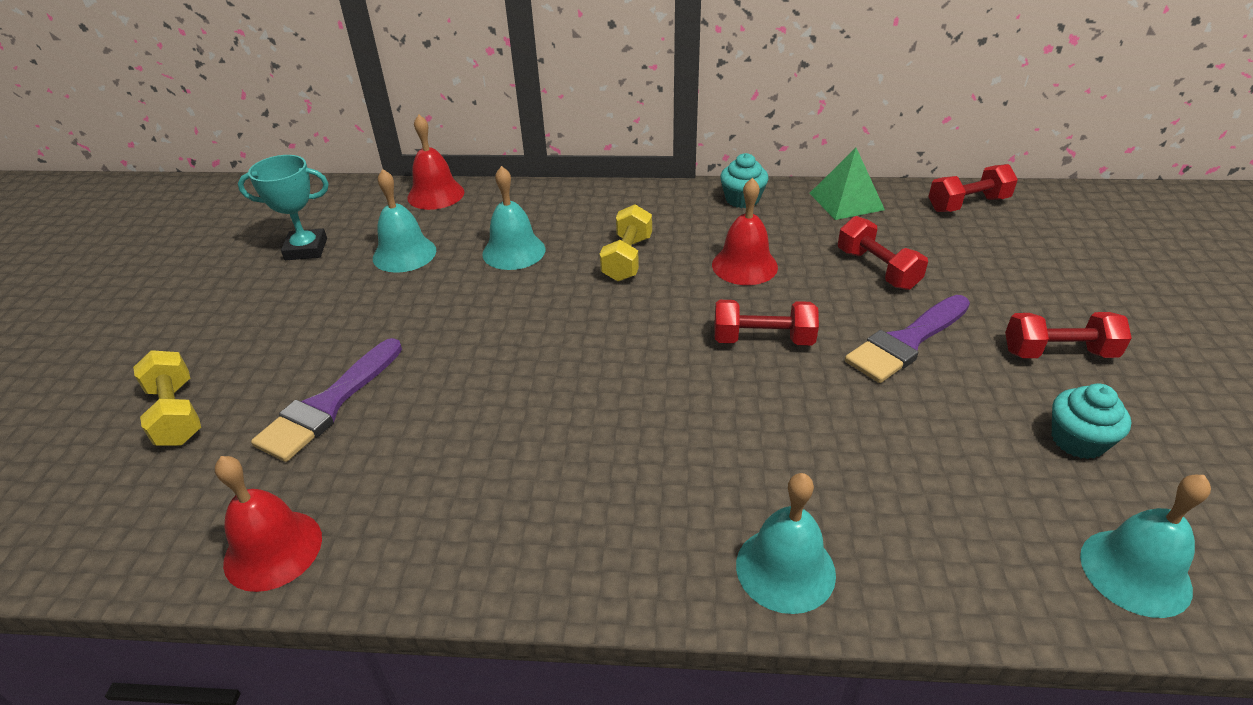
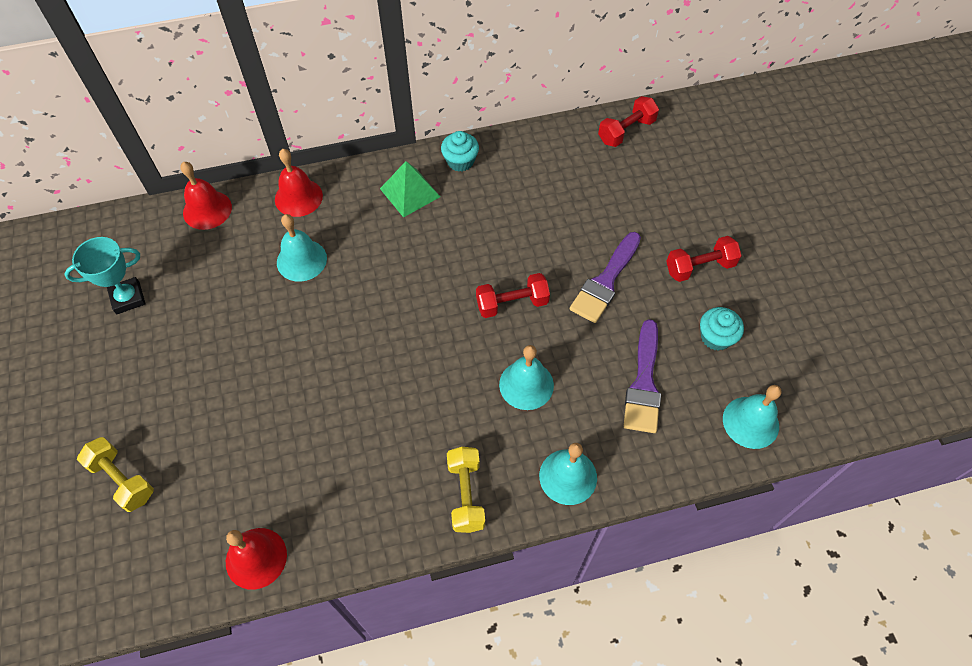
camera: 20 degrees left, 20 degrees up
(328, 405) = (231, 441): purple brush -> purple brush (643, 383)
(404, 254) = (214, 283): turquoise bell -> turquoise bell (526, 384)
(627, 259) = (392, 247): yellow dumbbell -> yellow dumbbell (466, 495)
(744, 265) = (481, 234): red bell -> red bell (298, 197)
(846, 201) = (539, 146): green pyramid -> green pyramid (410, 192)
(877, 269) = (574, 216): red dumbbell -> none

